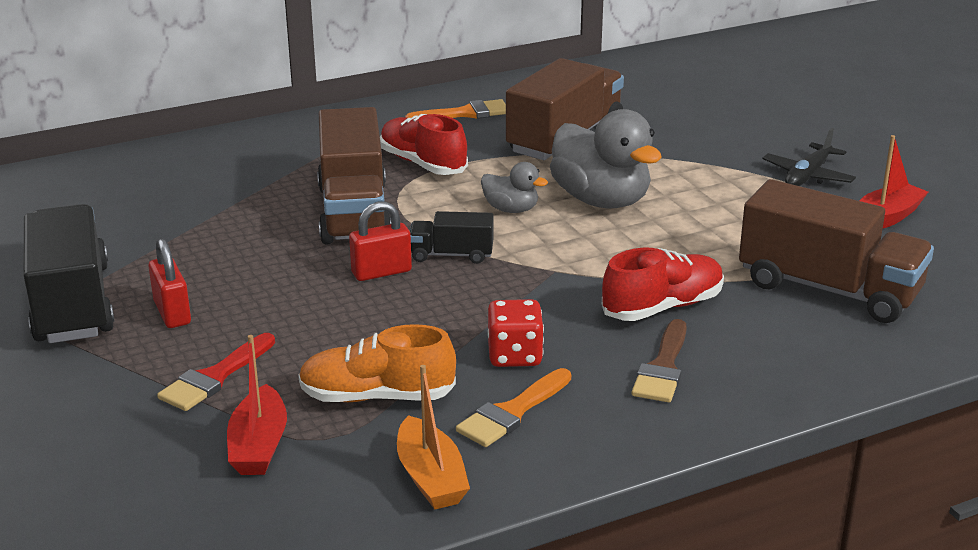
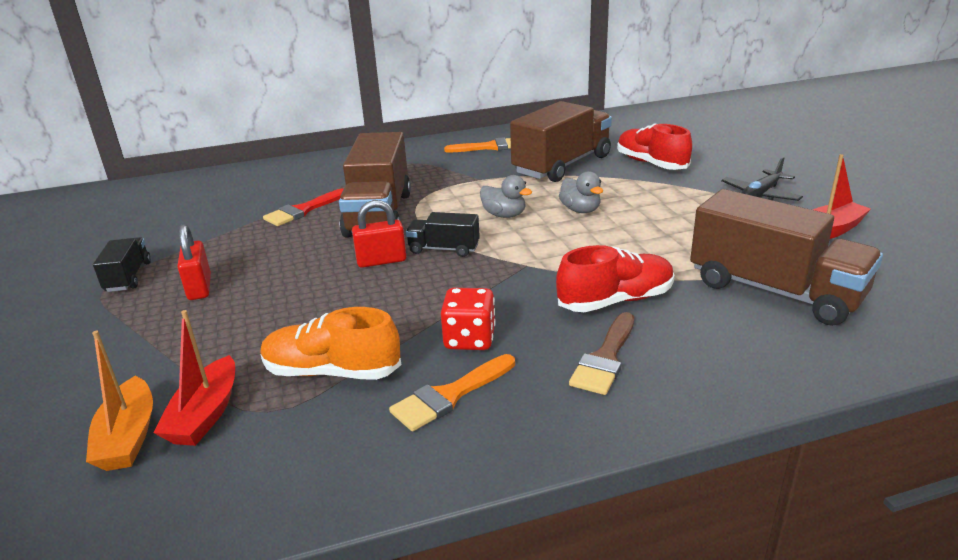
camera: 10 degrees right, 0 degrees up
(72, 304) = (128, 277): black truck -> black truck, size x0.49
(215, 377) = (203, 345): red brush -> red brush (303, 210)
(423, 164) = (446, 180): red shoe -> red shoe (651, 164)
(431, 478) = (348, 461): orange boat -> orange boat (128, 437)
(601, 200) = (580, 210): grey duck -> grey duck, size x0.51

